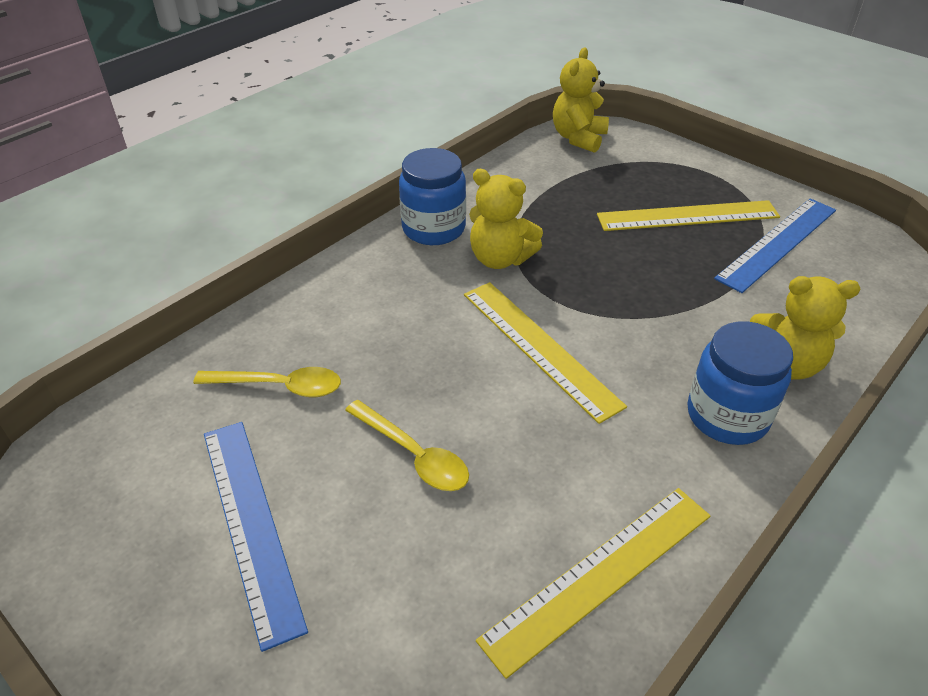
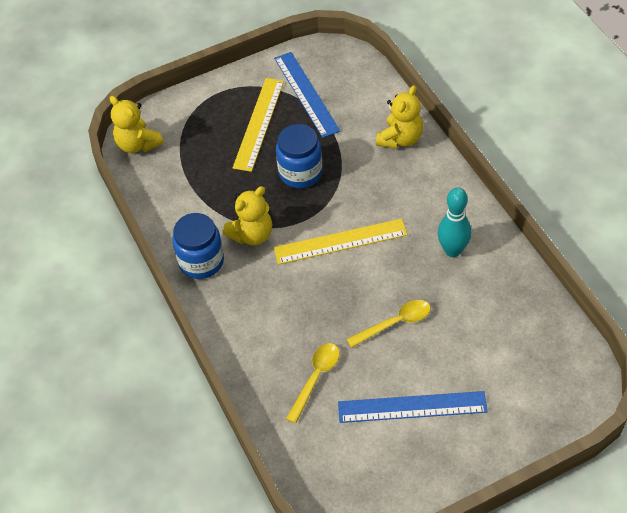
camera: 65 degrees left, 10 degrees up
(600, 575) = (494, 268): yellow ruler -> none
(604, 496) = (452, 250): none -> turquoise bowling pin
(727, 416) = (424, 180): blue jar -> blue jar (300, 173)

